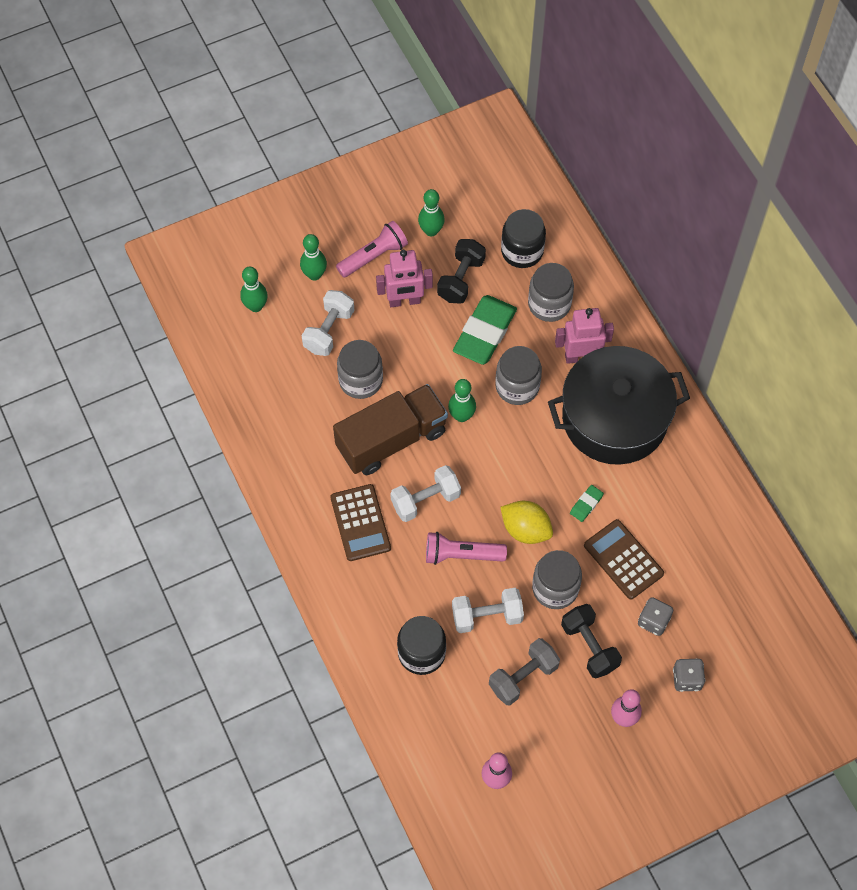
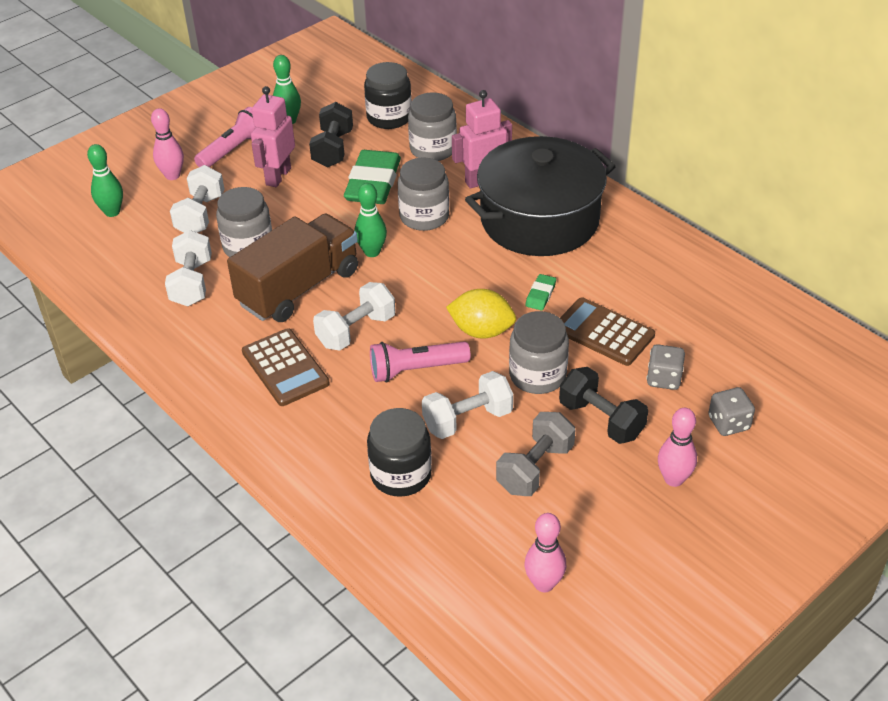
camera: 15 degrees left, 20 degrees down
(306, 409) = (192, 283): none -> white dumbbell
(314, 275) = (172, 175): green bowling pin -> pink bowling pin
(404, 301) = (278, 176): pink robot -> pink robot turned 135 degrees clockwise

